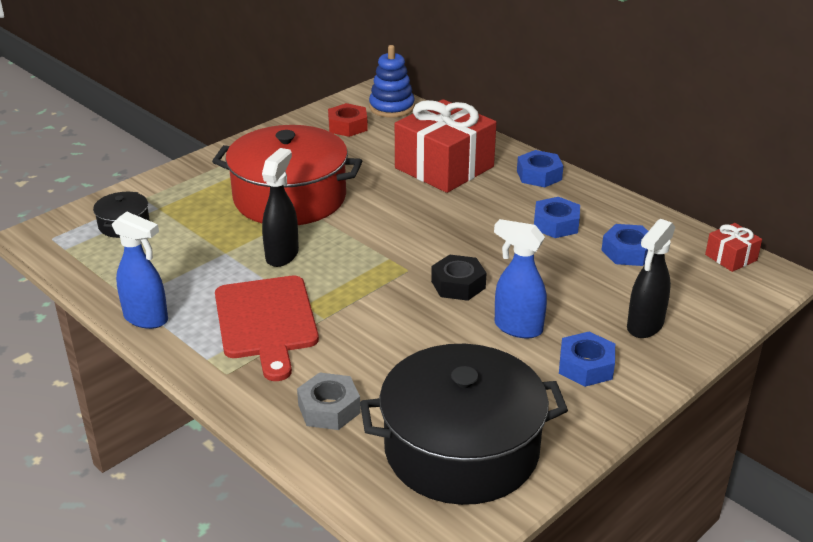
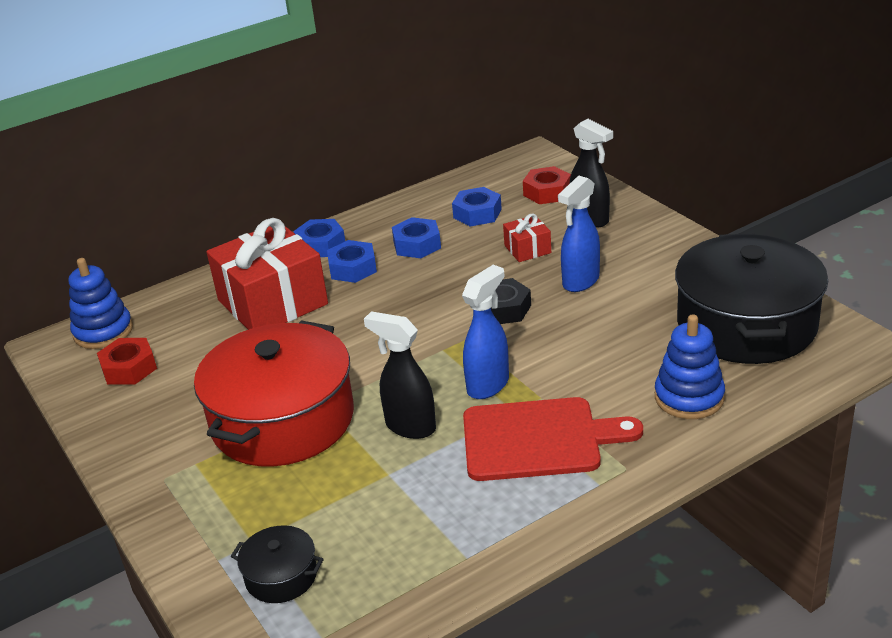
camera: 75 degrees left, 0 degrees up
(146, 319) = (512, 539): blue spray bottle -> blue spray bottle (488, 385)
(329, 409) = (689, 397): grey nut -> blue stacking toy
(586, 366) = (641, 253): blue nut -> blue nut (352, 268)
(692, 292) = (547, 192): none -> red nut
(731, 257) = (502, 168): red gift -> red gift (527, 249)

